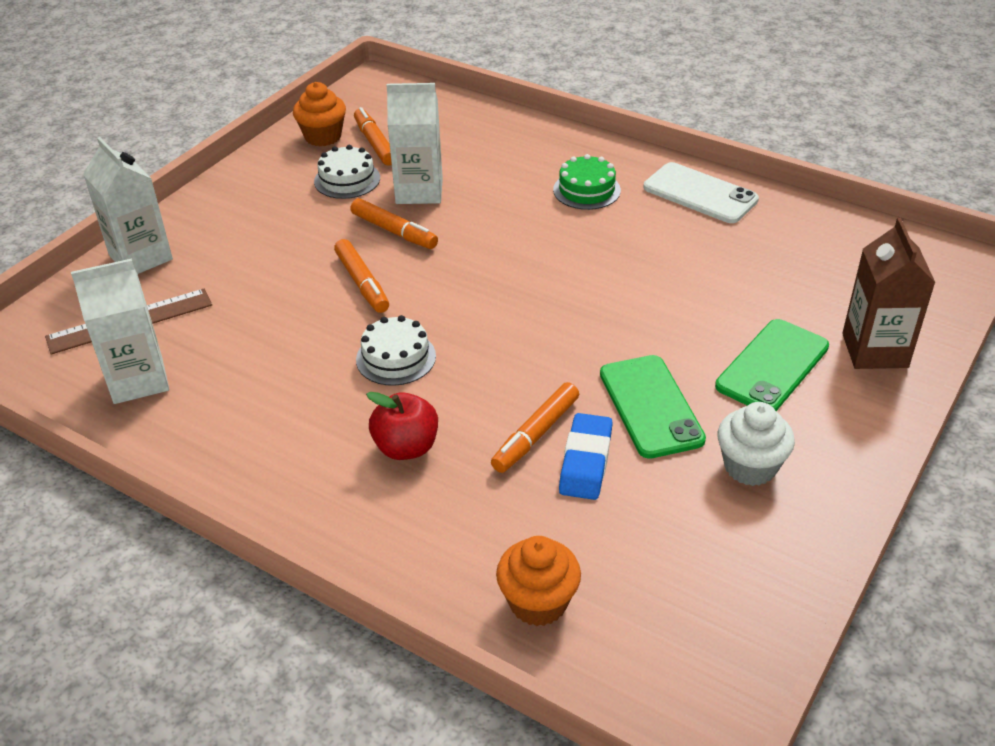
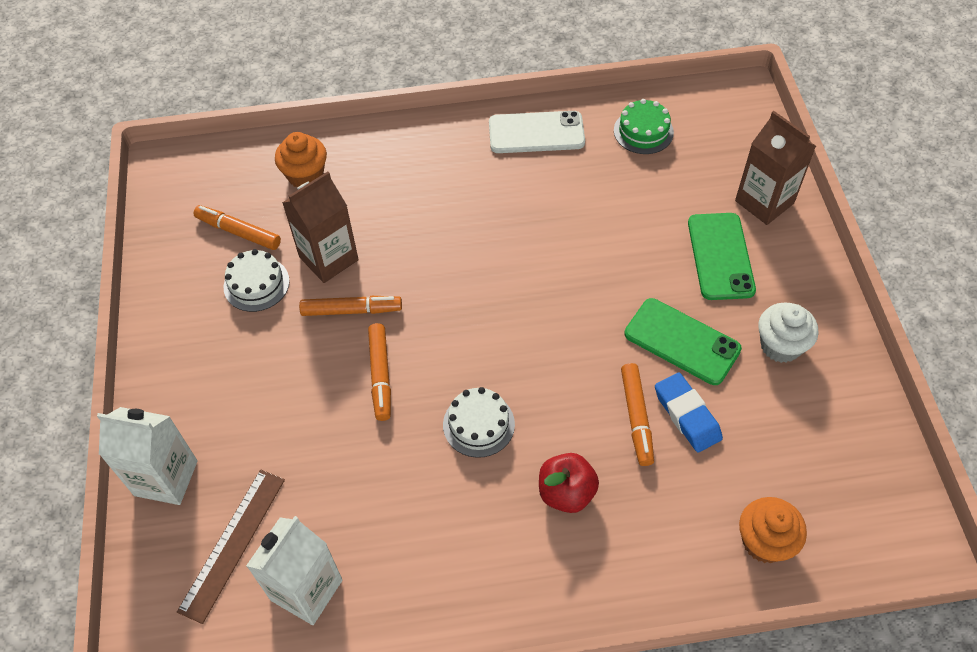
camera: 40 degrees left, 15 degrees up
(323, 137) = (184, 252): orange cupcake -> orange cupcake (305, 175)
(362, 283) = (380, 375): orange marker -> orange marker turned 60 degrees clockwise
(419, 191) = (328, 258): white carton -> brown carton
(586, 190) = (454, 178): green cake -> green cake (643, 131)

